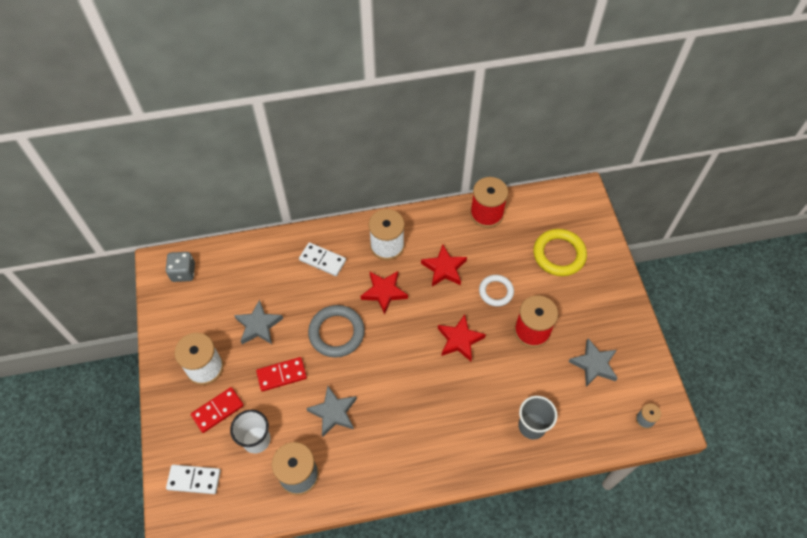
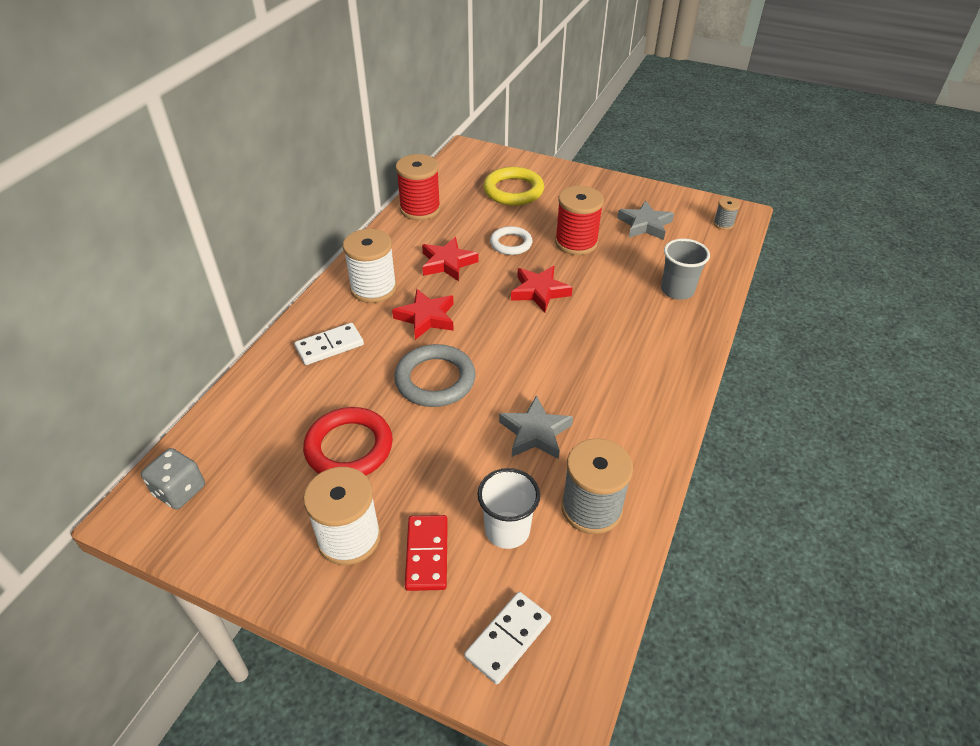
camera: 55 degrees left, 15 degrees down
(258, 325) = (349, 447): grey star -> red ring
(282, 375) = (440, 458): red domino -> none

